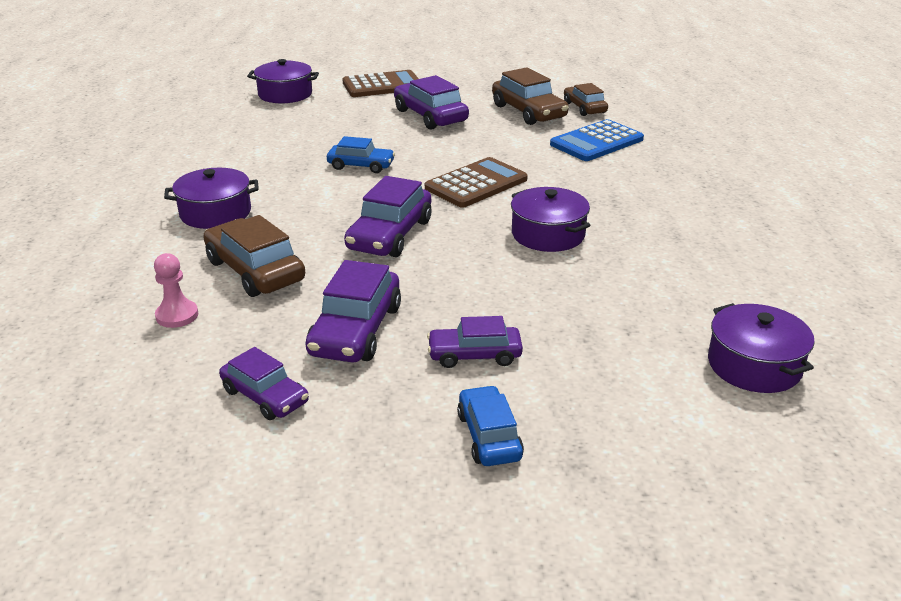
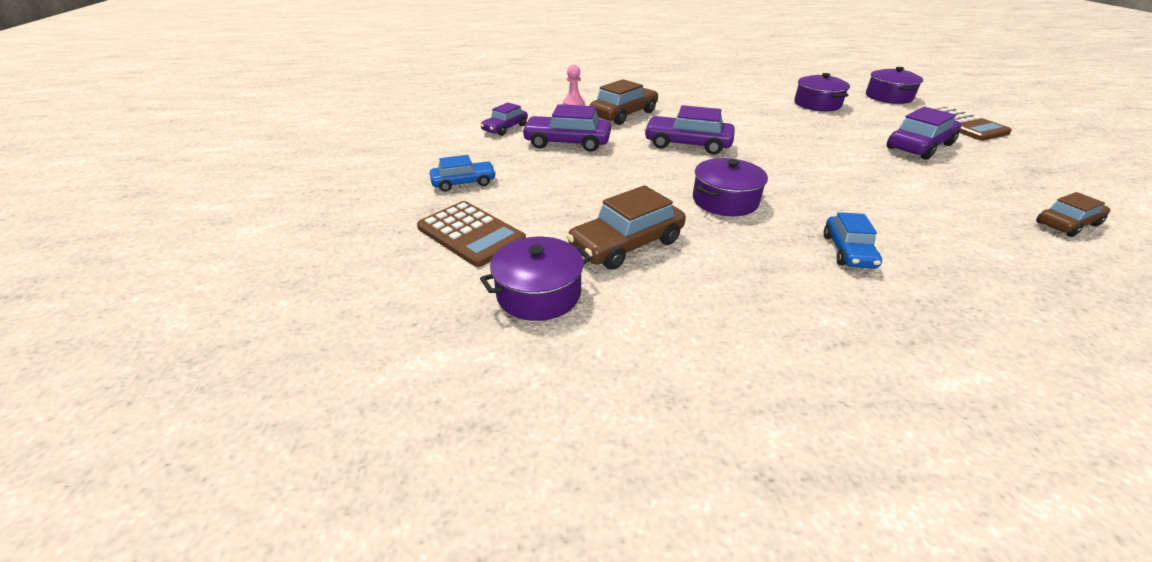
camera: 85 degrees right, 5 degrees up
(215, 213) = (685, 99): purple pot -> purple pot (817, 104)
(361, 166) = (788, 129): blue car -> blue car (848, 251)
(474, 355) = (545, 176): purple car -> none
(476, 184) = (796, 170): brown calculator -> brown calculator (471, 234)
(528, 112) = (1000, 190): brown car -> brown car (626, 244)
(596, 142) = (967, 229): blue calculator -> none

